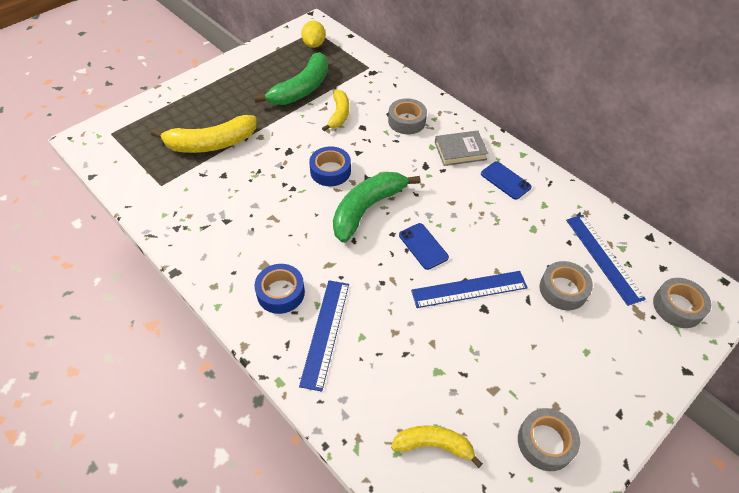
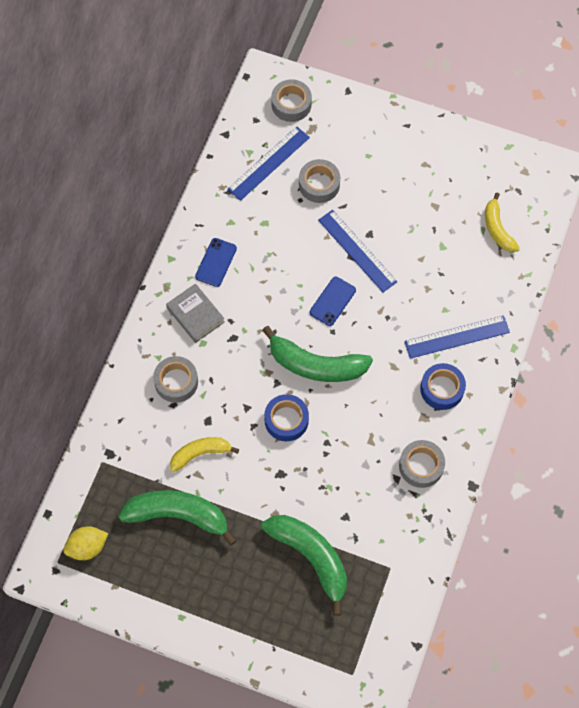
camera: 115 degrees left, 15 degrees up
(211, 144) = (311, 557): yellow banana -> green banana
(545, 442) = (454, 164): grey tape -> grey tape (421, 466)

